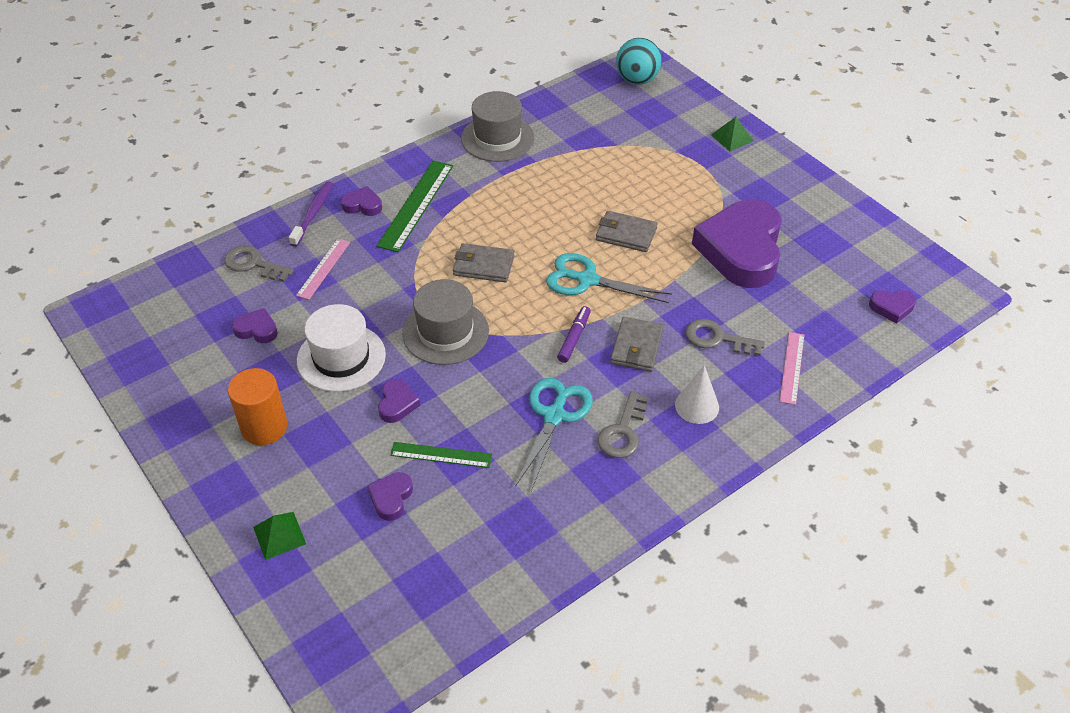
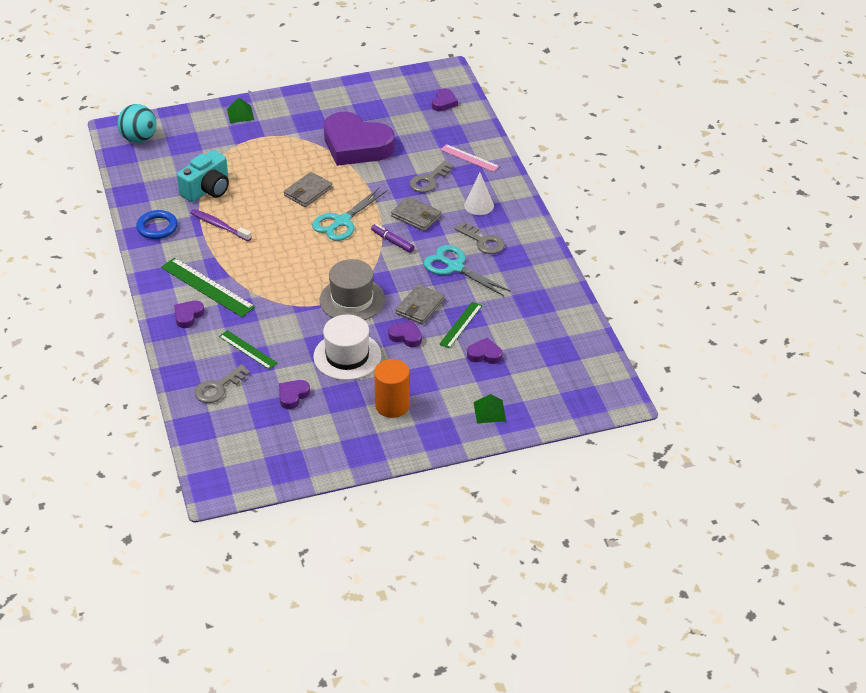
camera: 70 degrees left, 5 degrees down
(313, 213) = (179, 345): purple toothbrush -> purple toothbrush (219, 226)
(323, 268) = (248, 350): pink ruler -> green ruler
(391, 498) = (484, 354): purple heart -> purple heart turned 150 degrees clockwise
(483, 265) = (296, 267): grey wallet -> grey wallet (420, 306)
(497, 138) = (157, 227): grey hat -> blue ring
(582, 154) = (207, 189): none -> turquoise camera

